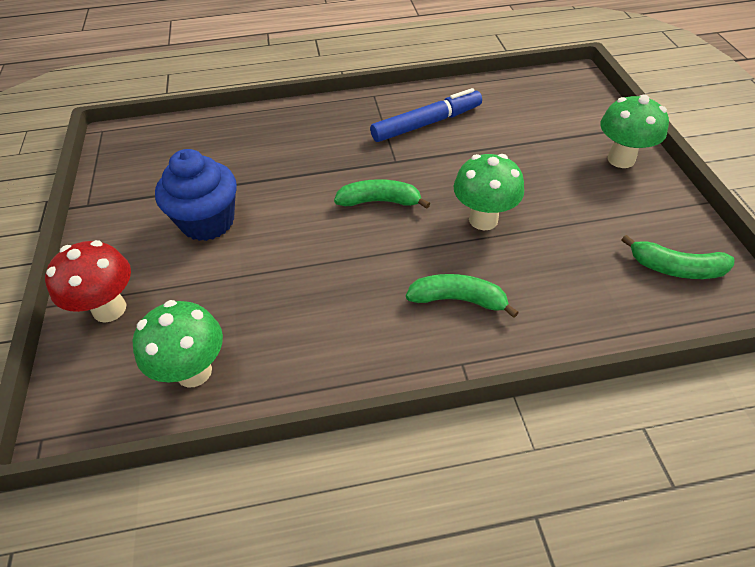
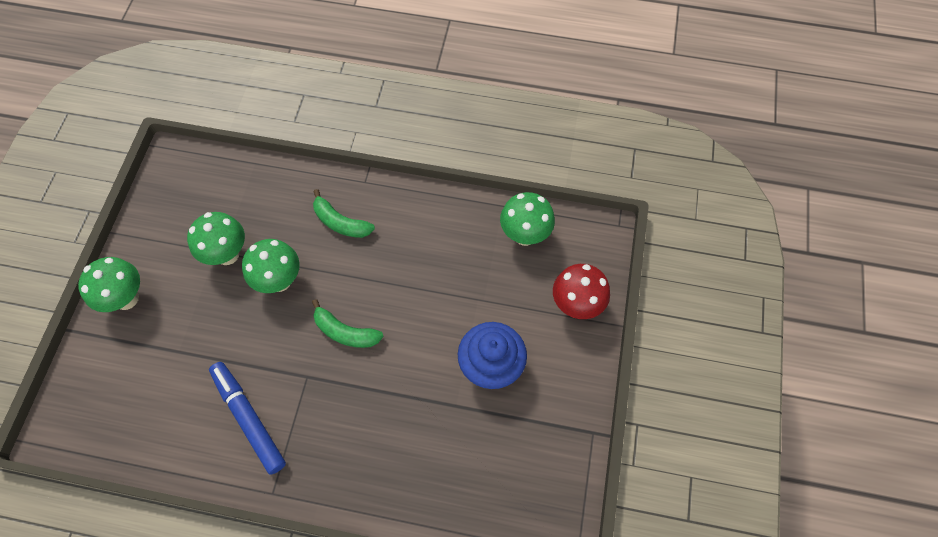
camera: 160 degrees left, 15 degrees up
(427, 123) = (249, 418): blue marker -> blue marker turned 60 degrees clockwise
(562, 224) = (227, 254): none -> green mushroom
(675, 268) = (188, 191): green banana -> none

